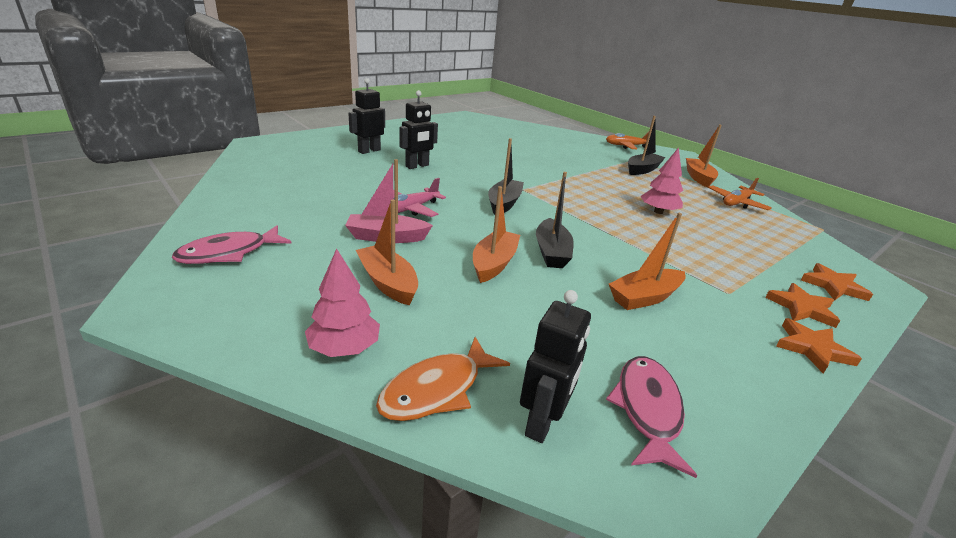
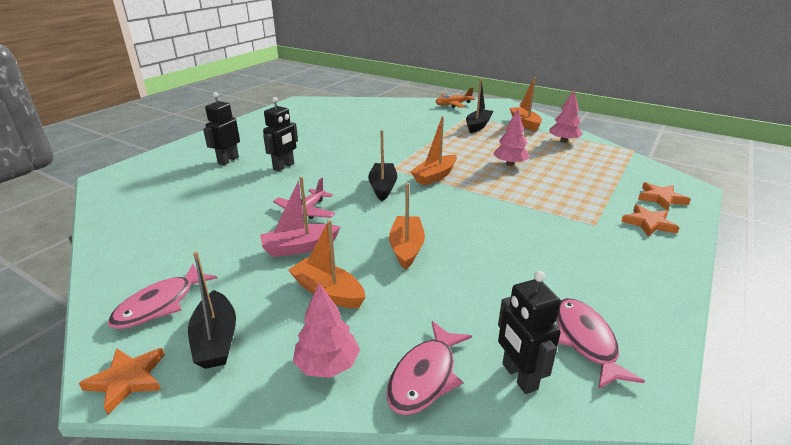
camera: 15 degrees left, 0 degrees up
(437, 389) = (425, 376): orange fish -> pink fish
(542, 422) = (519, 376): black robot -> black robot turned 150 degrees clockwise
(551, 252) = (447, 224): black boat -> black boat (216, 340)
(644, 297) = (538, 246): orange boat -> orange boat (435, 176)
(736, 203) = (563, 141): orange plane -> pink tree
(812, 348) = (670, 255): orange star -> orange star (127, 380)

